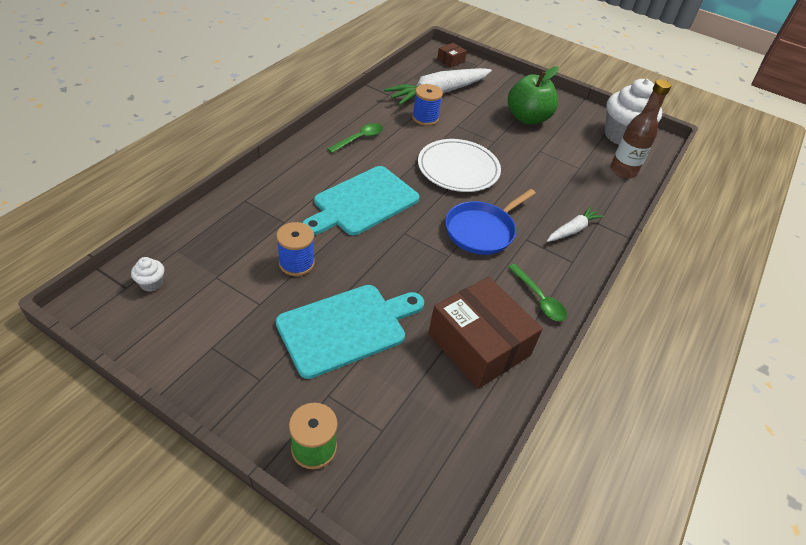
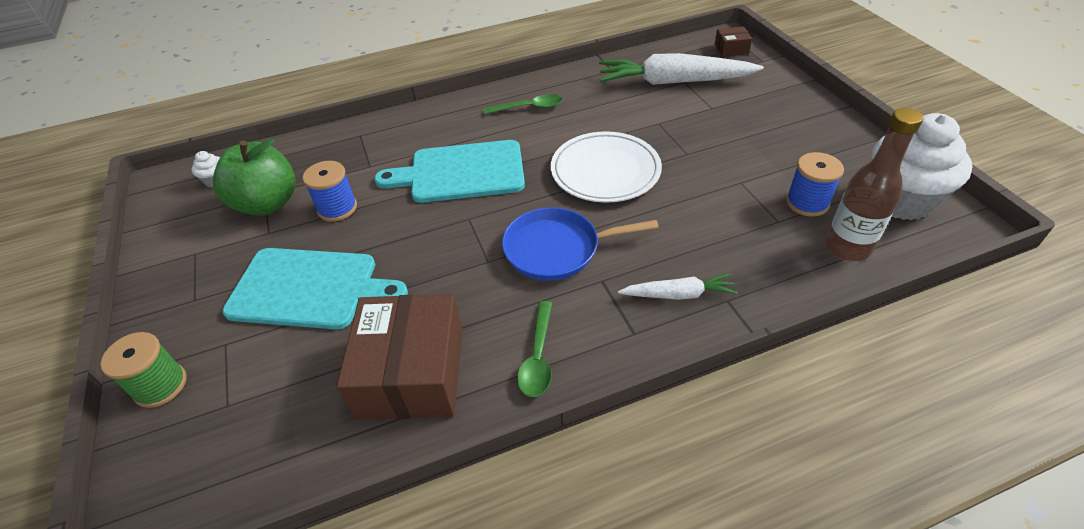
camera: 45 degrees right, 0 degrees up
(425, 118) = (627, 105): blue spool -> blue spool (807, 202)
(527, 118) = (766, 138): green apple -> green apple (267, 203)

